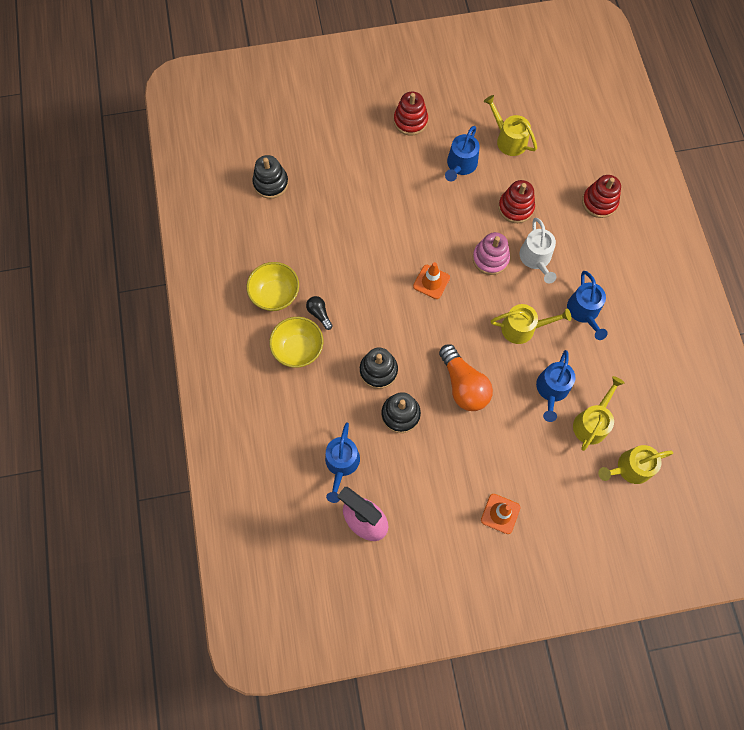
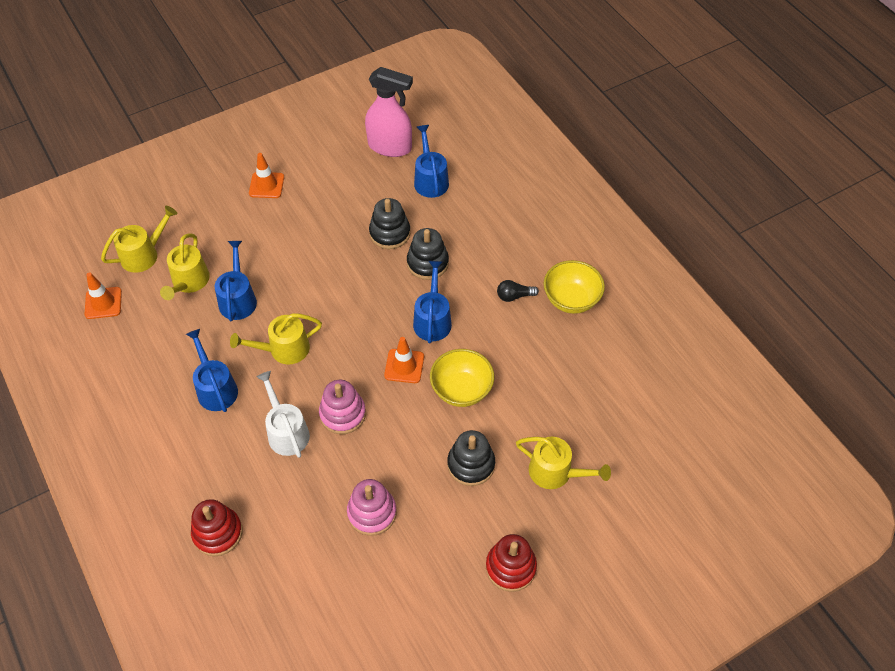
camera: 160 degrees right, 15 degrees down
(271, 183) = (646, 419): black stacking toy -> black stacking toy (471, 464)
(298, 349) = (519, 257): yellow bowl -> yellow bowl (461, 390)
(319, 314) = (514, 296): black light bulb -> black light bulb turned 135 degrees clockwise
(460, 165) = (418, 524): blue watering can -> blue watering can (432, 320)
(463, 385) = (334, 276): orange light bulb -> none
(490, 182) = (372, 513): none -> pink stacking toy
(508, 139) = (364, 586): yellow watering can -> yellow watering can (555, 472)
(515, 207) = (328, 489): red stacking toy -> none
(670, 426) = (103, 303): none -> orange traffic cone

